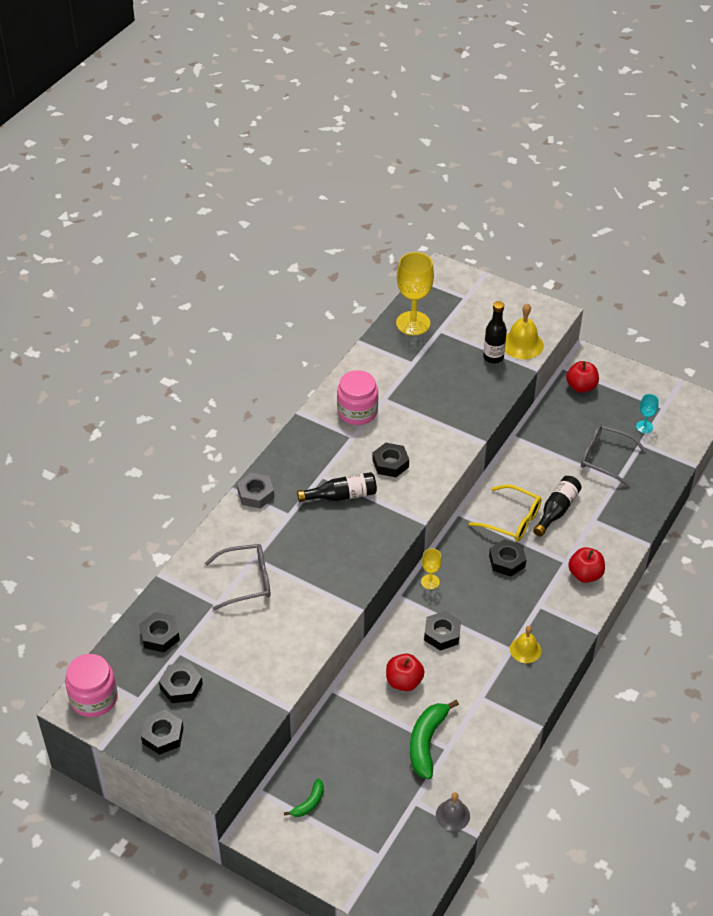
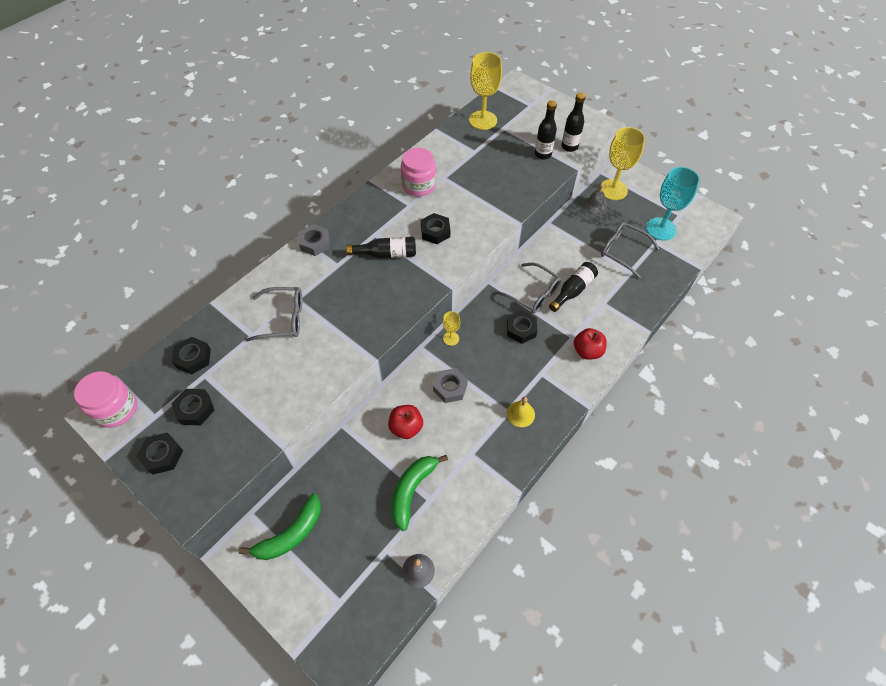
camera: 10 degrees right, 10 degrees up
(309, 803) = (290, 534): green banana -> green banana, size x1.85
(442, 634) = (450, 388): black nut -> grey nut
(511, 520) = (532, 293): yellow glasses -> grey glasses
(522, 344) = (569, 147): yellow bell -> black bottle
(563, 407) = (595, 204): none -> grey bell
(581, 387) = (613, 189): red apple -> yellow goblet
(644, 427) = (661, 229): turquoise goblet -> turquoise goblet, size x2.06

